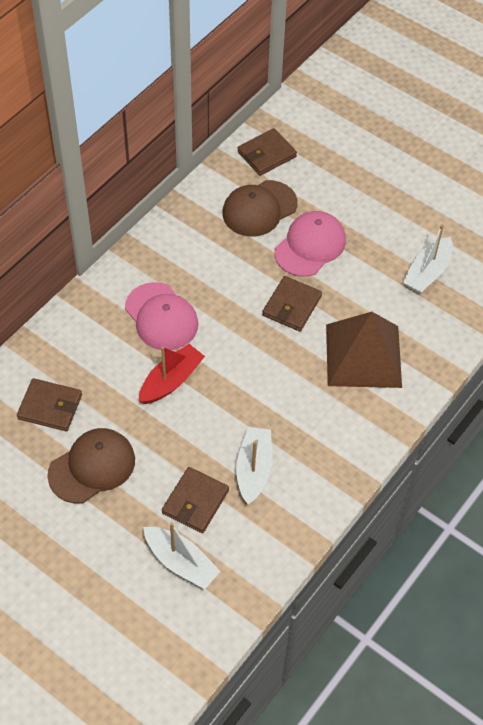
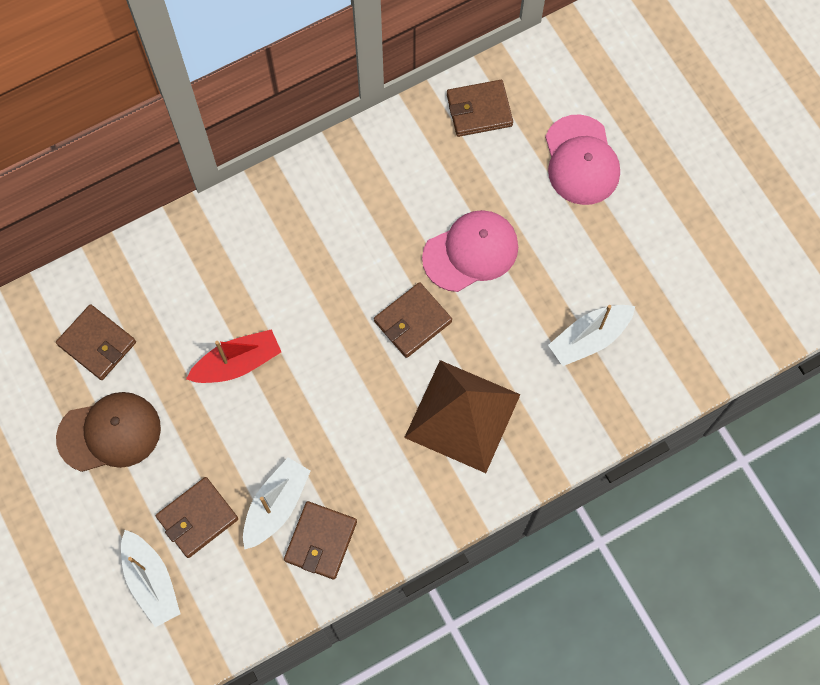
camera: 25 degrees right, 15 degrees up
(161, 317) = (262, 279): pink cap -> pink cap (581, 160)
(259, 209) = (436, 180): brown cap -> none
(302, 481) = (321, 541): none -> brown wallet

